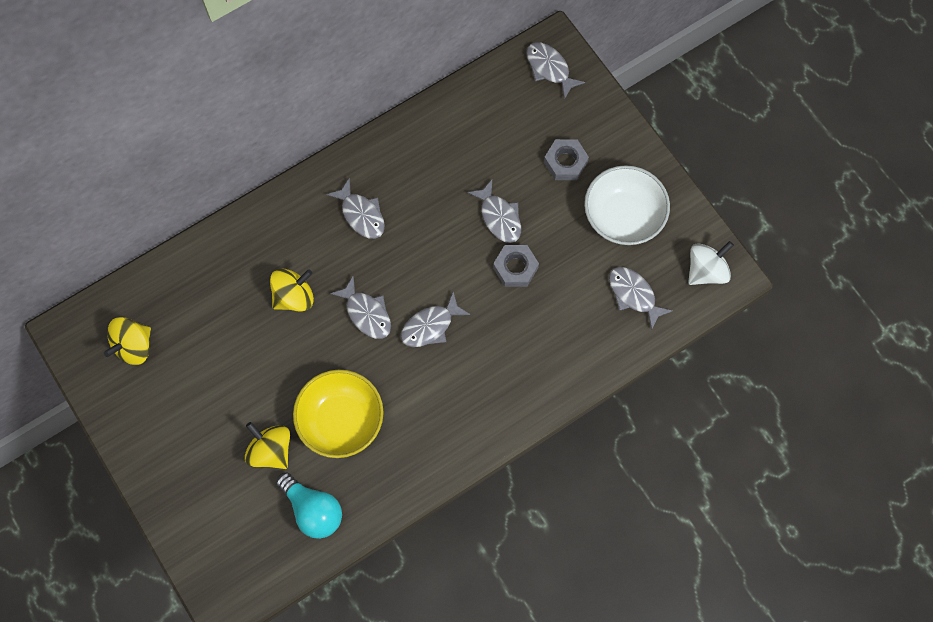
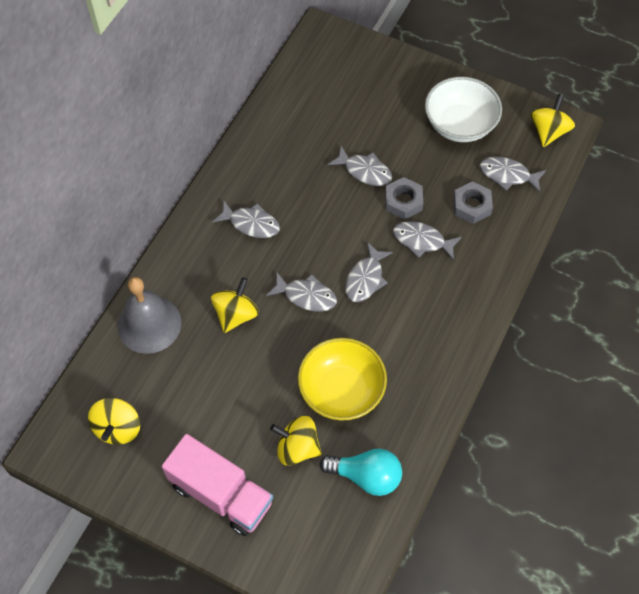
camera: 30 degrees left, 10 degrees down
(183, 454) = (221, 494): none -> pink truck
(214, 264) = (149, 324): none -> grey bell
(549, 68) = (330, 49): grey fish -> grey fish (422, 241)
(565, 162) = (388, 108): grey nut -> grey nut (471, 206)
(706, 270) = (548, 132): white spinning top -> yellow spinning top

